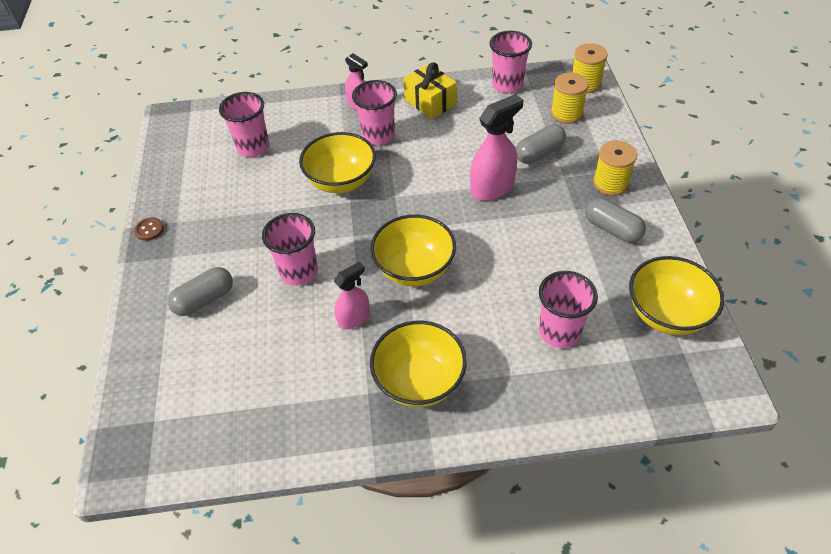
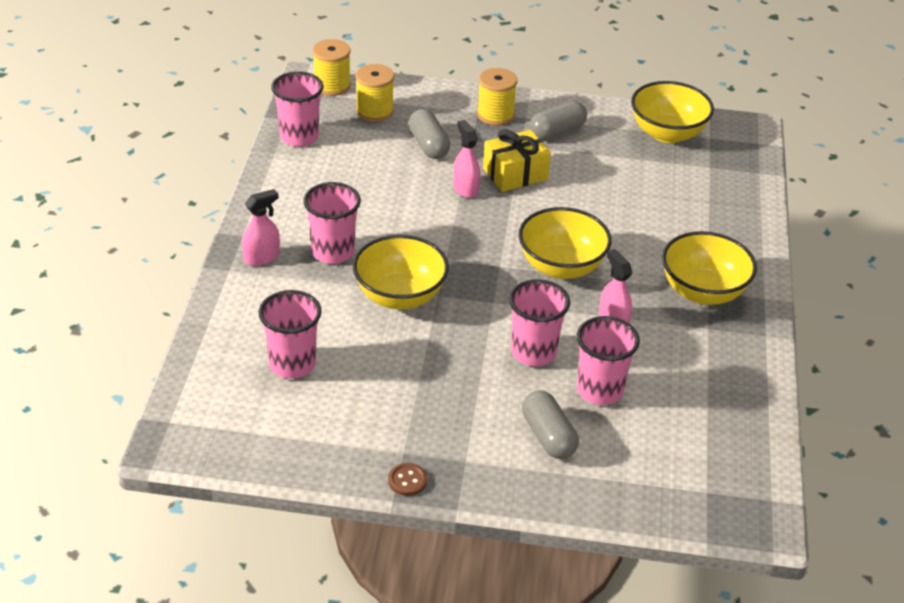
camera: 80 degrees left, 10 degrees down
(430, 102) = (294, 199): yellow gift -> yellow gift (515, 174)
(492, 187) = (465, 188): pink spray bottle -> pink spray bottle, size x0.63
(559, 332) = (669, 196): pink cup -> pink cup (600, 390)

